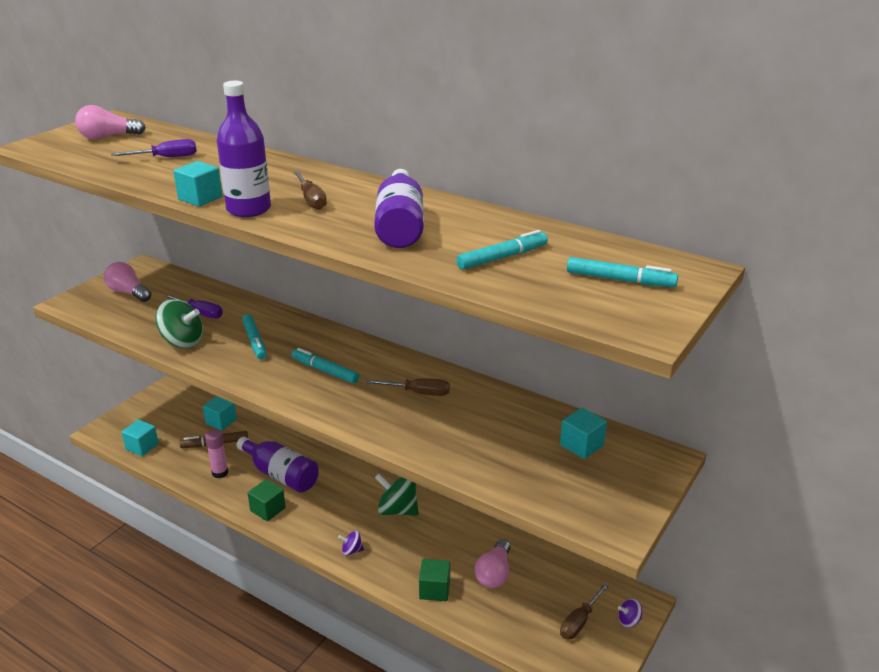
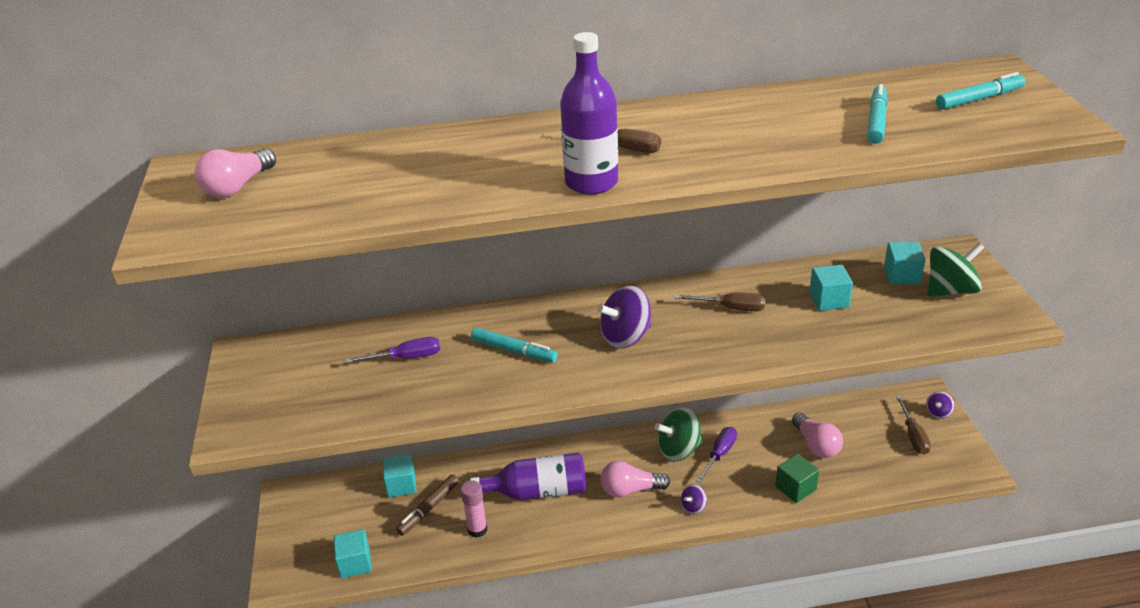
camera: 40 degrees left, 5 degrees up
(128, 293) = (283, 384): pink light bulb -> pink light bulb (630, 490)
(166, 157) = (372, 176): purple screwdriver -> purple screwdriver (719, 454)
(182, 342) = (443, 393): green spinning top -> green spinning top (950, 290)
(200, 198) = (518, 196): turquoise cube -> turquoise cube (828, 300)
(268, 509) = (573, 527): green cube -> none
(325, 371) = (625, 337): turquoise marker -> purple spinning top
(400, 225) = (748, 133): purple bottle -> none
(418, 393) = (730, 308): brown screwdriver -> brown screwdriver turned 45 degrees clockwise

